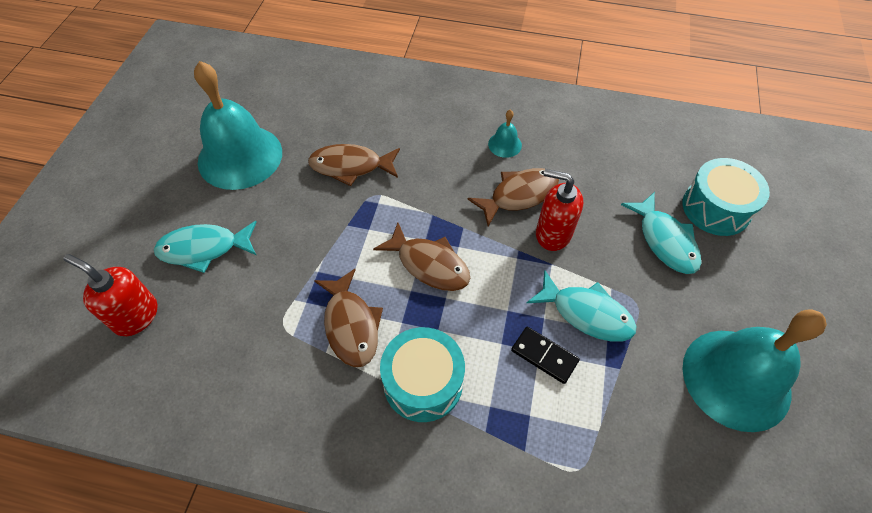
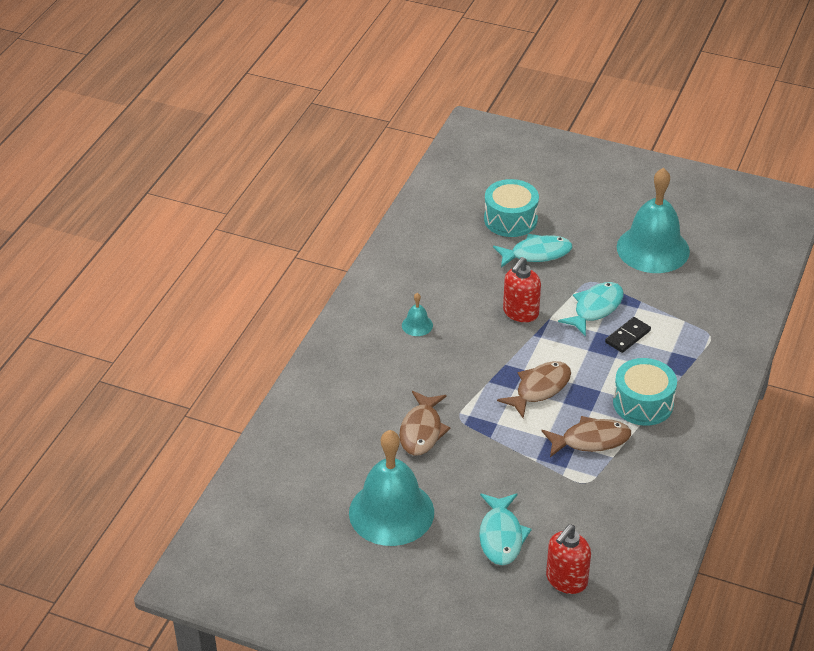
camera: 80 degrees left, 15 degrees down
(519, 195) = (477, 325): brown fish -> none

